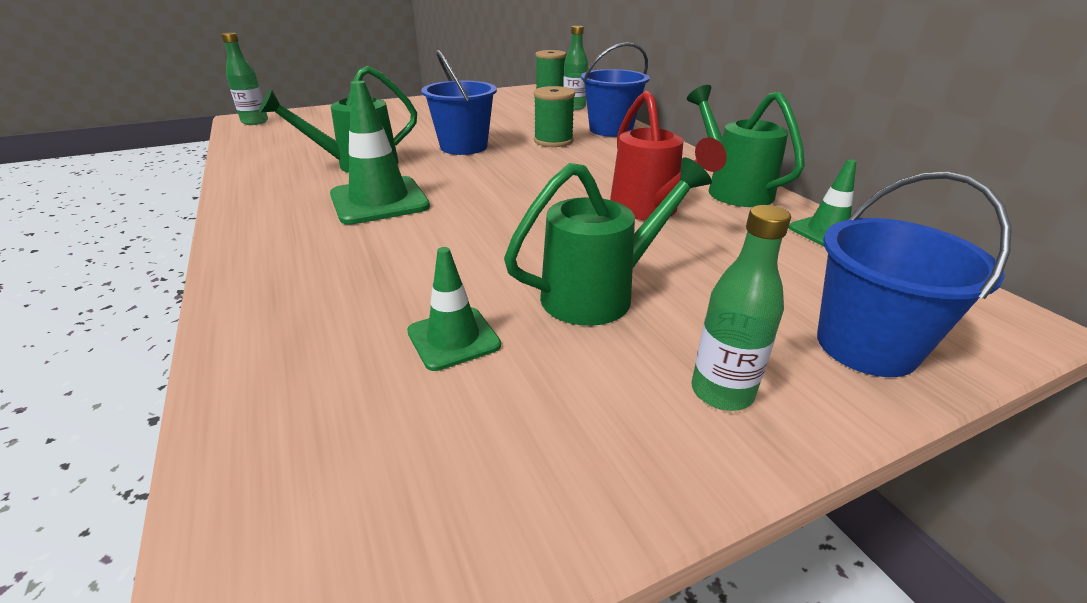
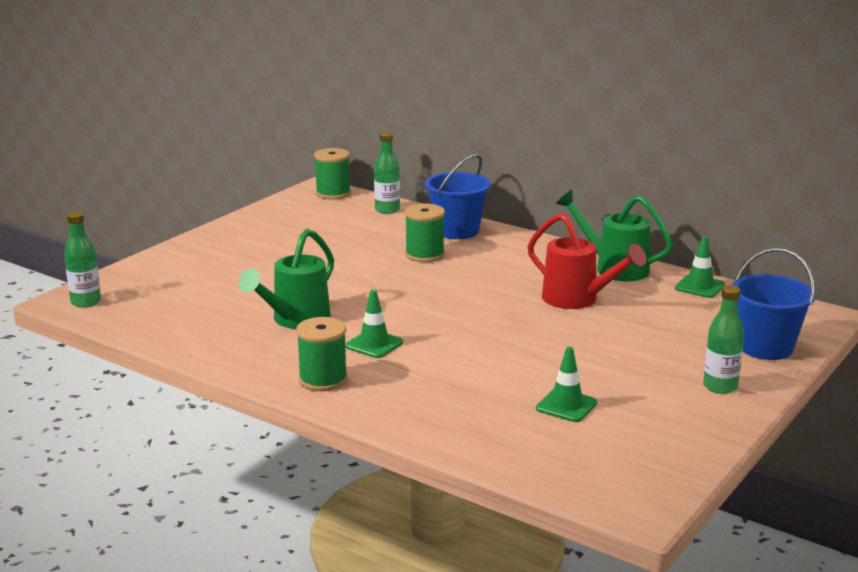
camera: 30 degrees left, 10 degrees down
(275, 220) = (323, 380): none -> green spool
(379, 201) = (374, 344): green traffic cone -> green traffic cone, size x0.59
(464, 147) = (356, 279): blue bucket -> none
(599, 294) = (612, 361): green watering can -> none

